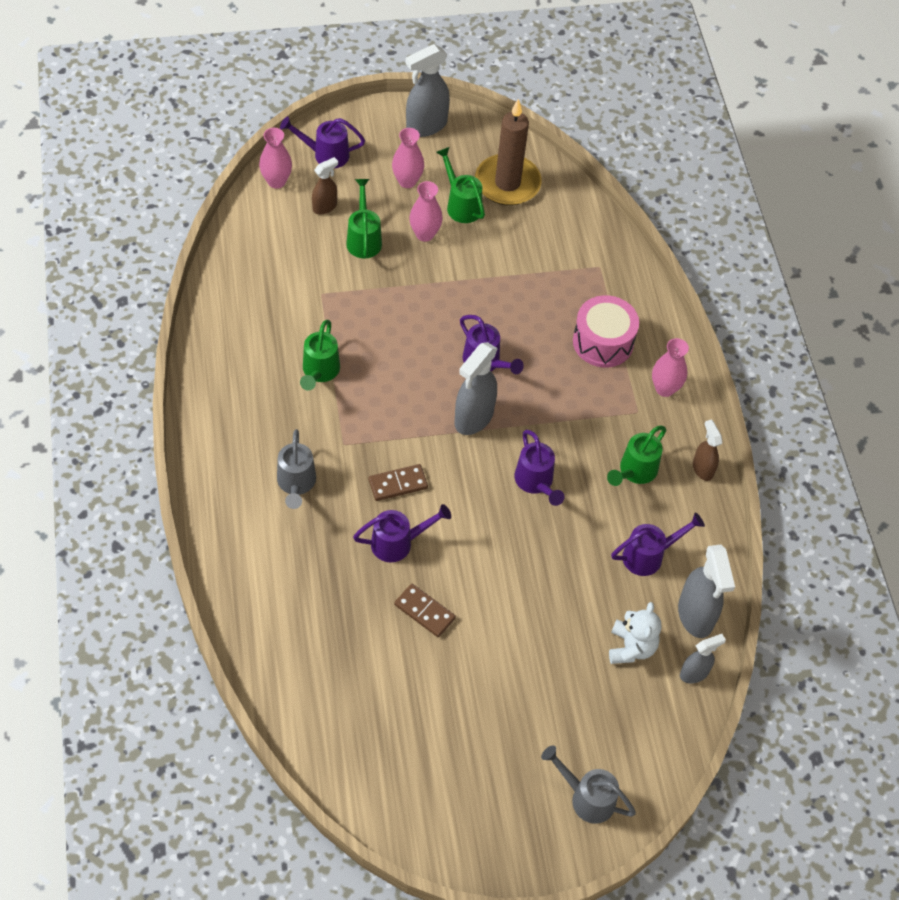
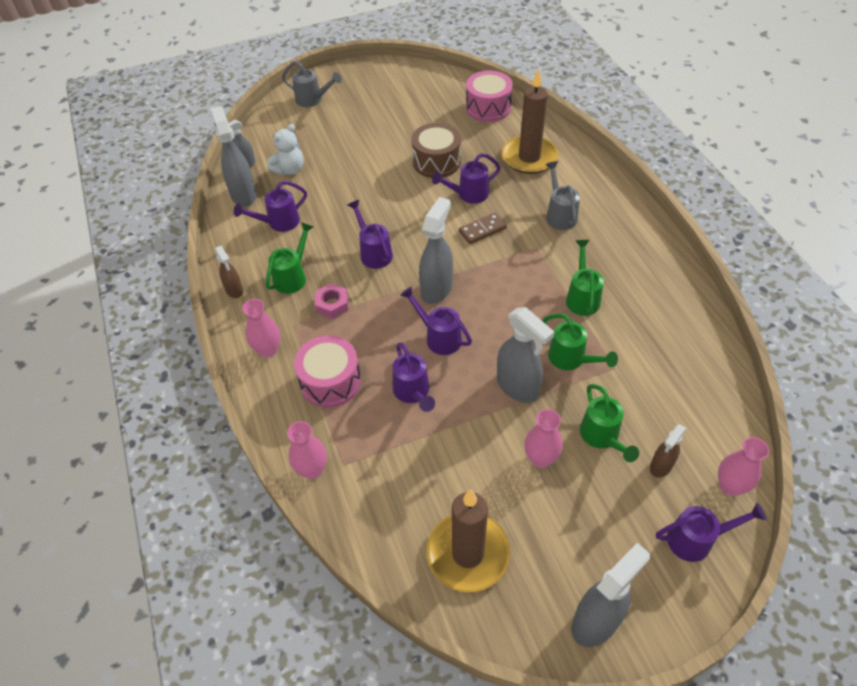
camera: 175 degrees right, 5 degrees down
(295, 588) = (529, 157): none -> brown candle
(317, 706) = (488, 108): none -> pink drum
(407, 181) = (586, 525): pink vase -> pink vase (312, 469)
(422, 297) = (517, 387): none -> grey spray bottle
(424, 612) = (436, 162): brown domino -> brown drum
(461, 205) = (513, 507): green watering can -> green watering can (571, 359)
(524, 314) = (413, 392): none -> purple watering can
(592, 425) = (332, 304): none -> pink nut
(631, 647) = (289, 170): white teddy bear -> white teddy bear turned 135 degrees counterclockwise

